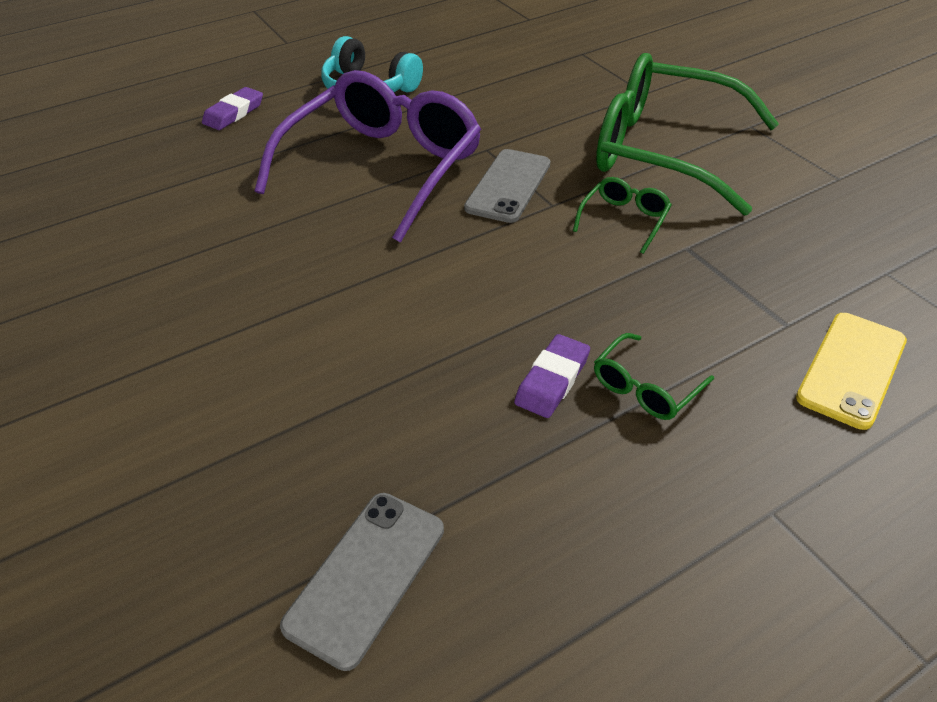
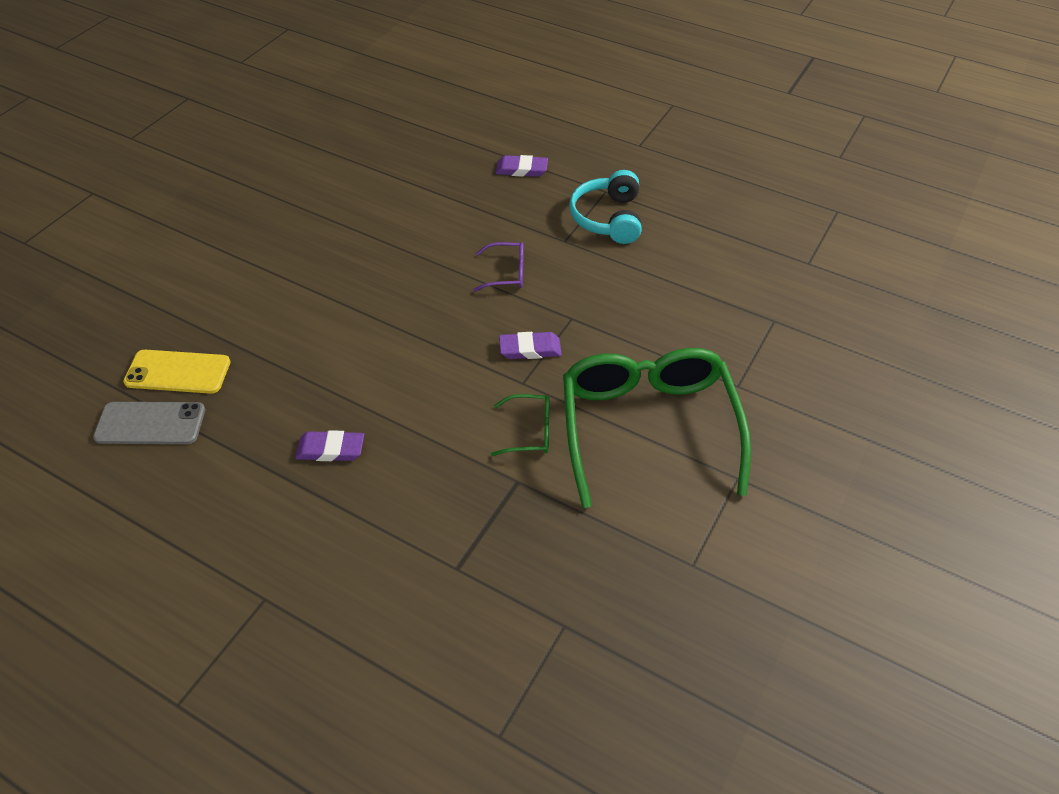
camera: 60 degrees right, 5 degrees up
(382, 168) = (506, 273): purple glasses -> purple glasses, size x0.40
(508, 186) = (530, 349): grey phone -> purple eraser
(646, 387) = (347, 501): green glasses -> none
(851, 369) = (424, 620): yellow phone -> yellow phone (178, 372)

